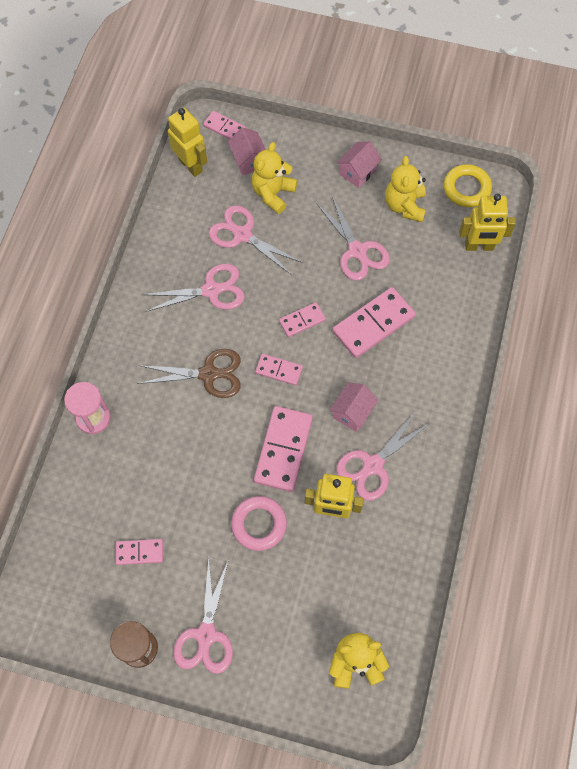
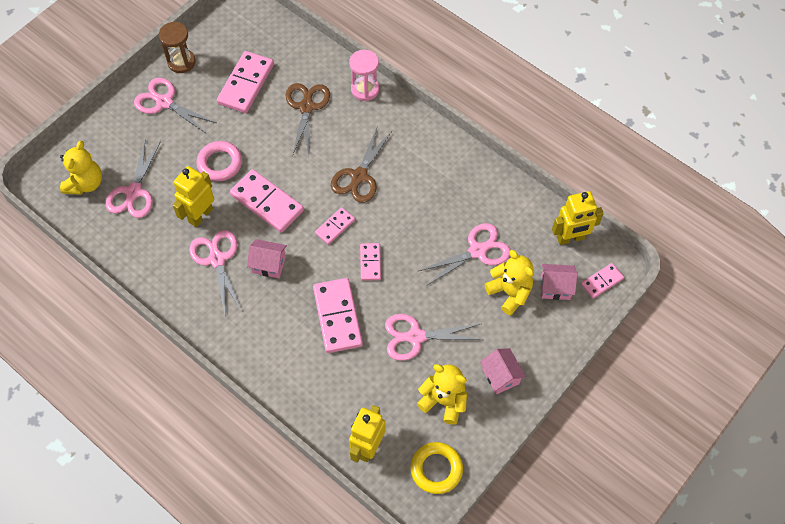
camera: 115 degrees right, 5 degrees down
(139, 552) = (246, 84): pink domino -> pink domino, size x1.82
(143, 468) = (306, 107): none -> brown scissors
(211, 290) = (434, 206): pink scissors -> pink scissors (134, 192)
(352, 412) = (269, 264): pink house -> pink house turned 45 degrees counterclockwise

